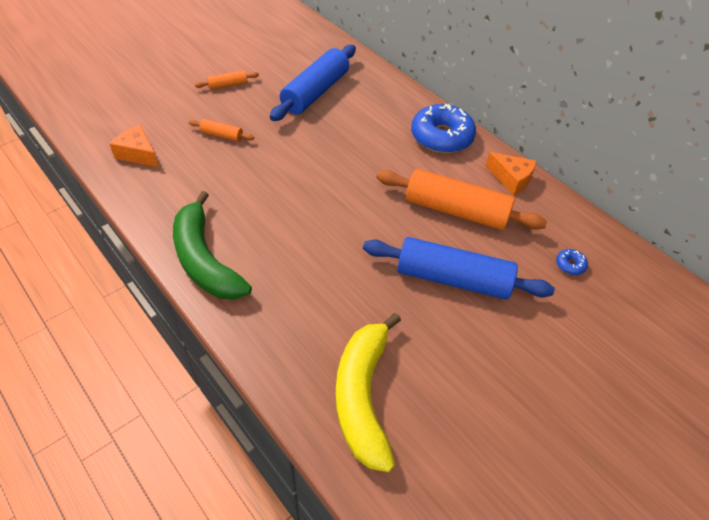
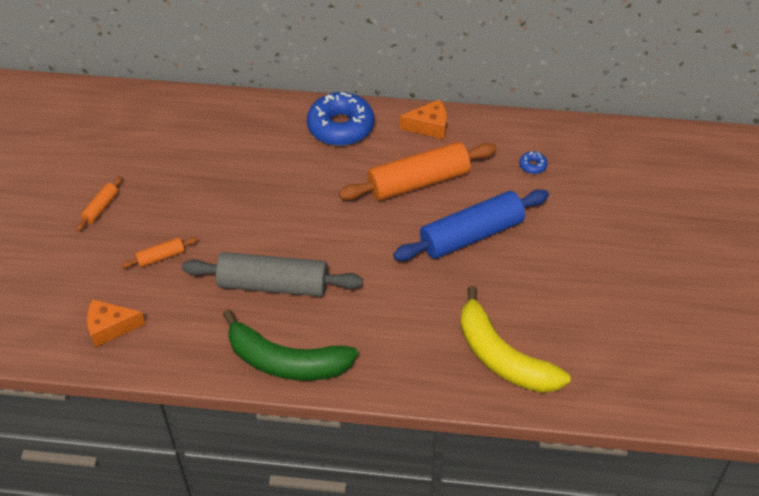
camera: 40 degrees left, 0 degrees up
(265, 203) = (273, 284): none -> grey rolling pin
(315, 92) = (189, 159): blue rolling pin -> none

